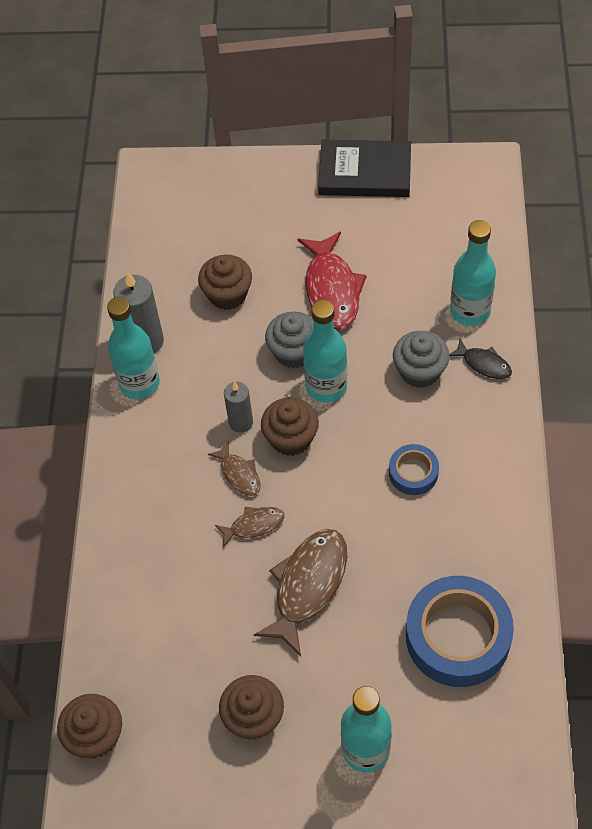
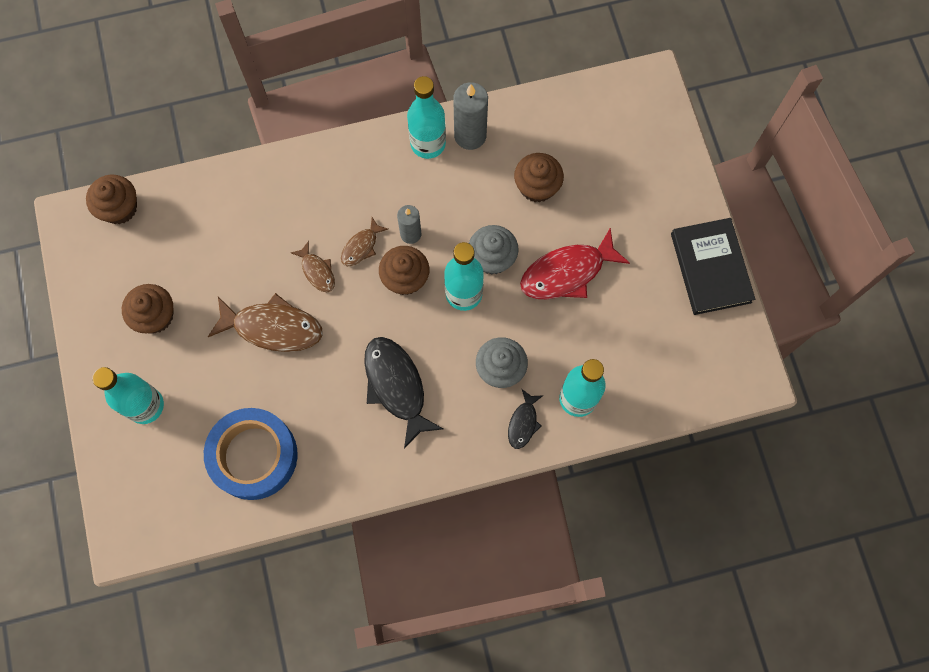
camera: 70 degrees right, 15 degrees up
(413, 473) = (396, 386): blue tape -> black fish

